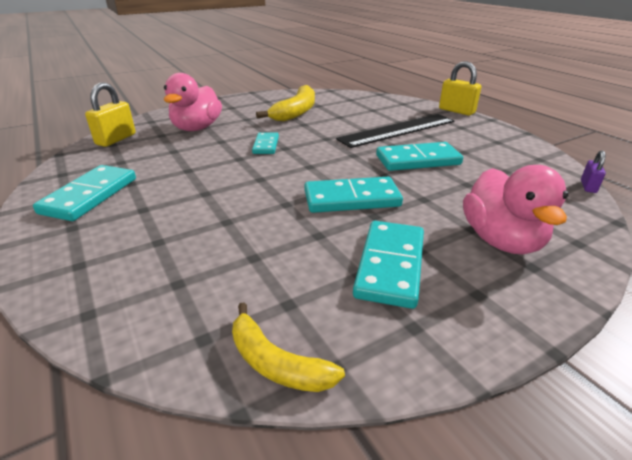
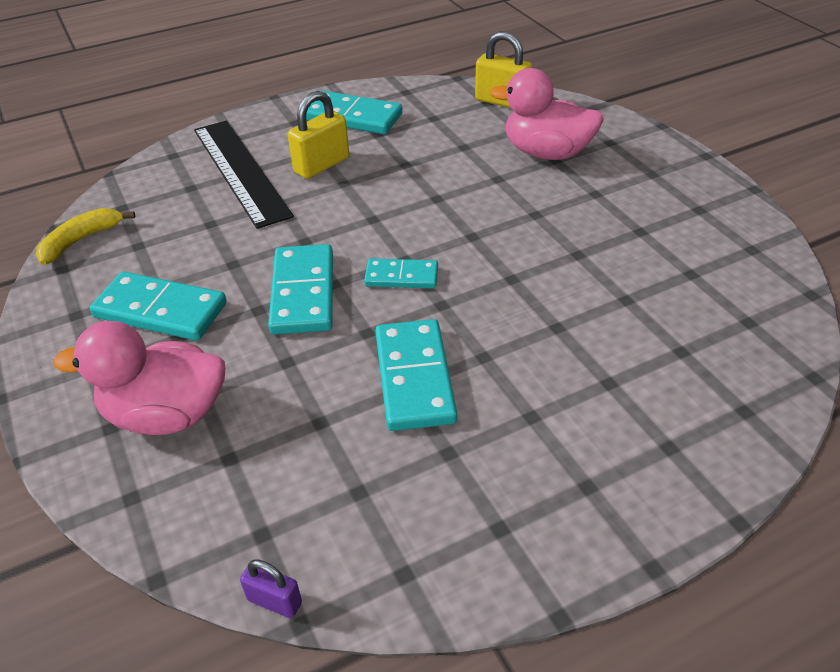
camera: 95 degrees right, 10 degrees up
(266, 145) = (481, 218): turquoise domino -> turquoise domino (401, 277)
(296, 112) = (642, 245): yellow banana -> none
(397, 130) = (558, 373): black ruler -> black ruler (241, 171)
(456, 111) = (707, 507): yellow padlock -> yellow padlock (321, 165)

